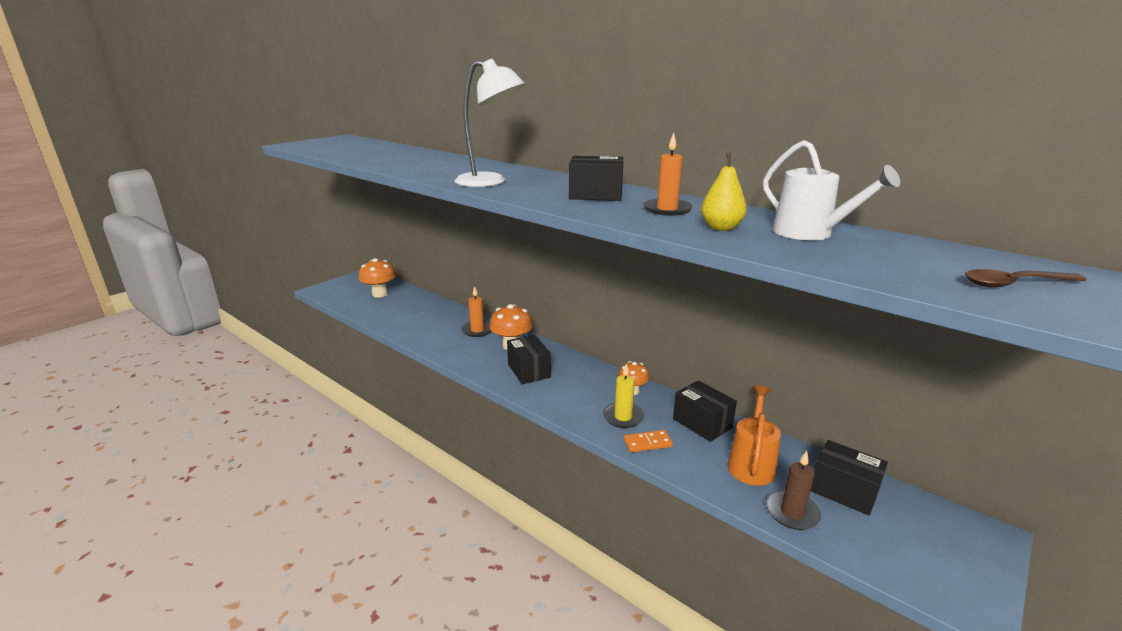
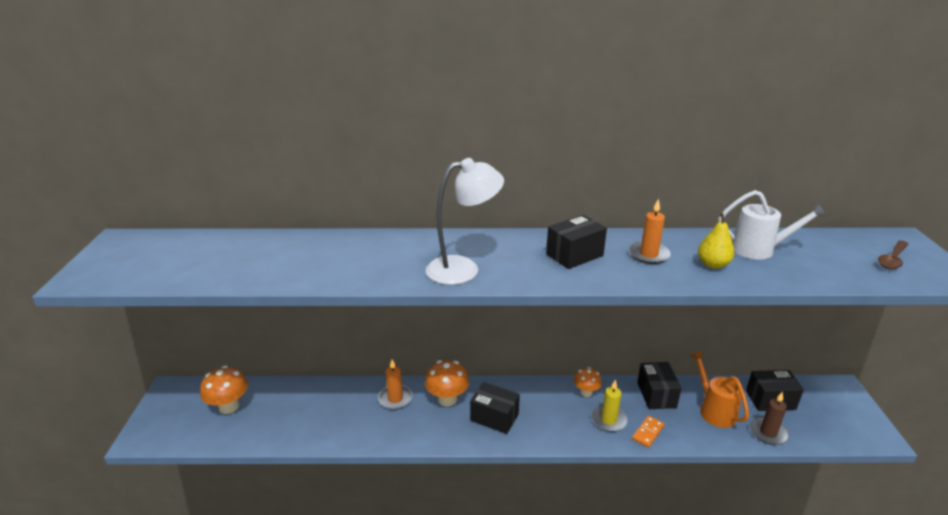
camera: 40 degrees left, 5 degrees up
(702, 423) = (656, 395): black box -> black box turned 75 degrees clockwise

